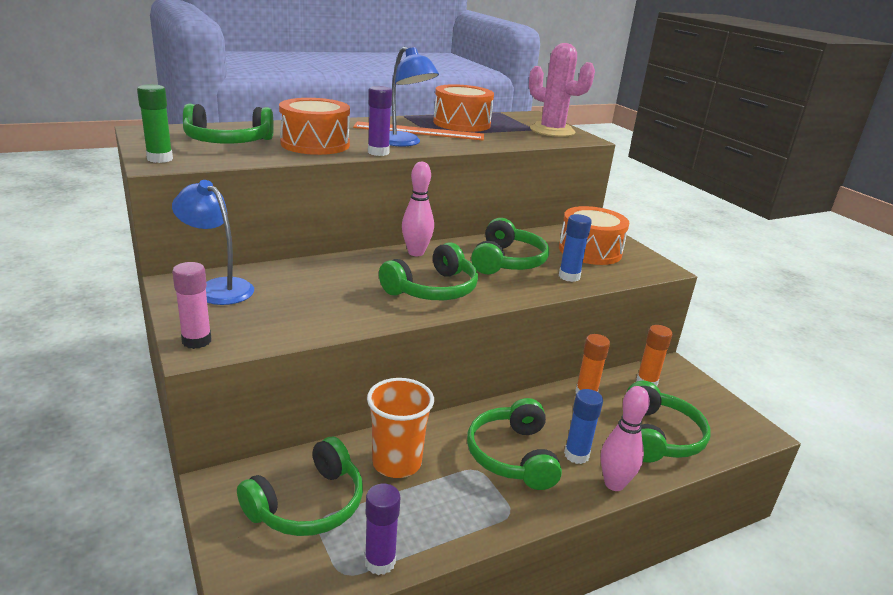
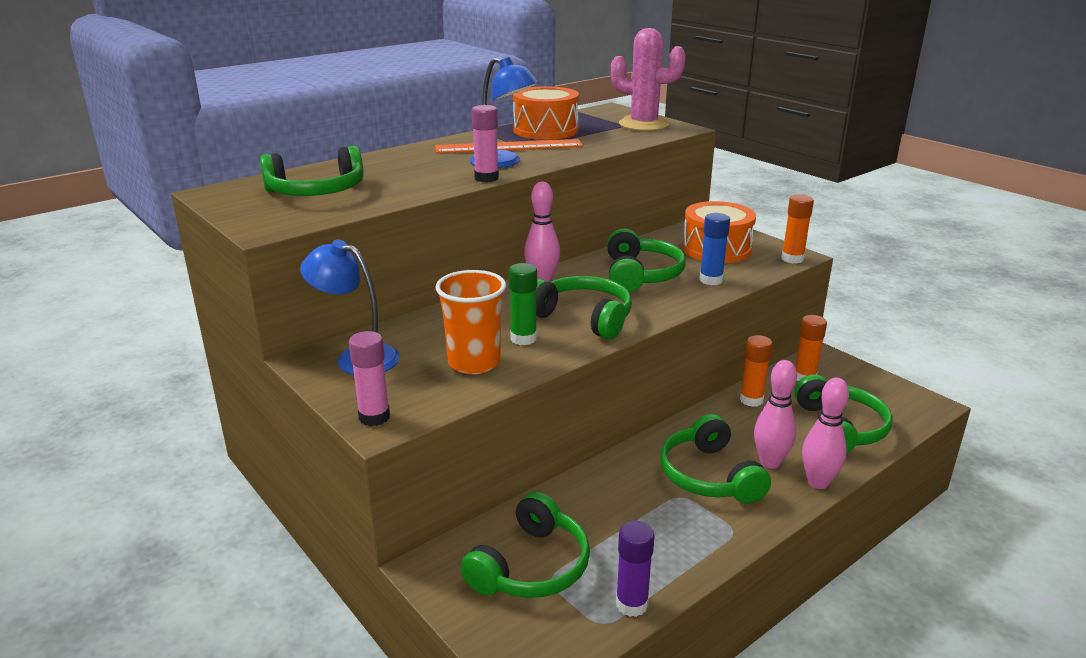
camera: 10 degrees left, 0 degrees up
(160, 159) = (261, 223): green glue stick -> green glue stick (523, 338)
(315, 144) = (412, 179): orange drum -> none
(378, 152) = (486, 178): purple glue stick -> pink glue stick
(396, 463) = (598, 507): orange cup -> orange cup (474, 363)
(432, 289) = (583, 318): green headphones -> green headphones turned 90 degrees counterclockwise
(576, 455) = (770, 462): blue glue stick -> pink bowling pin
(657, 271) = (792, 259): none -> orange glue stick

